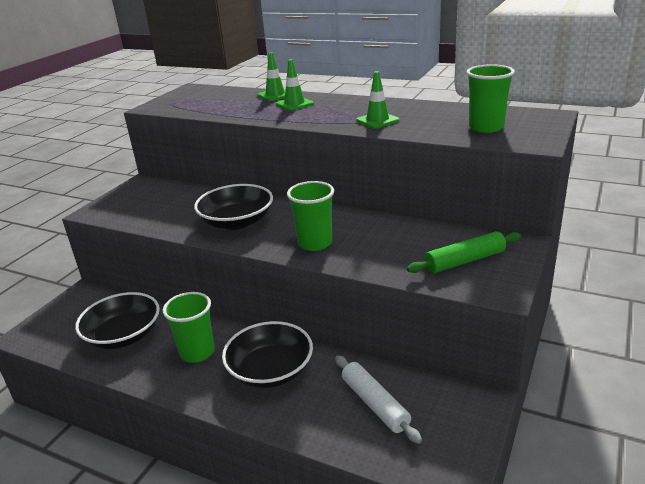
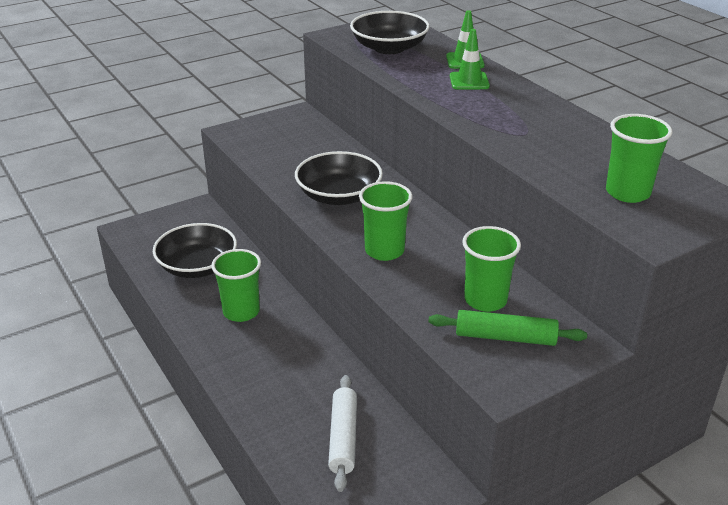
camera: 30 degrees right, 5 degrees up
(270, 370) = (285, 360): black bowl -> black bowl (389, 48)
(377, 120) = (524, 137): green traffic cone -> none
(423, 244) = (485, 300): none -> green cup

